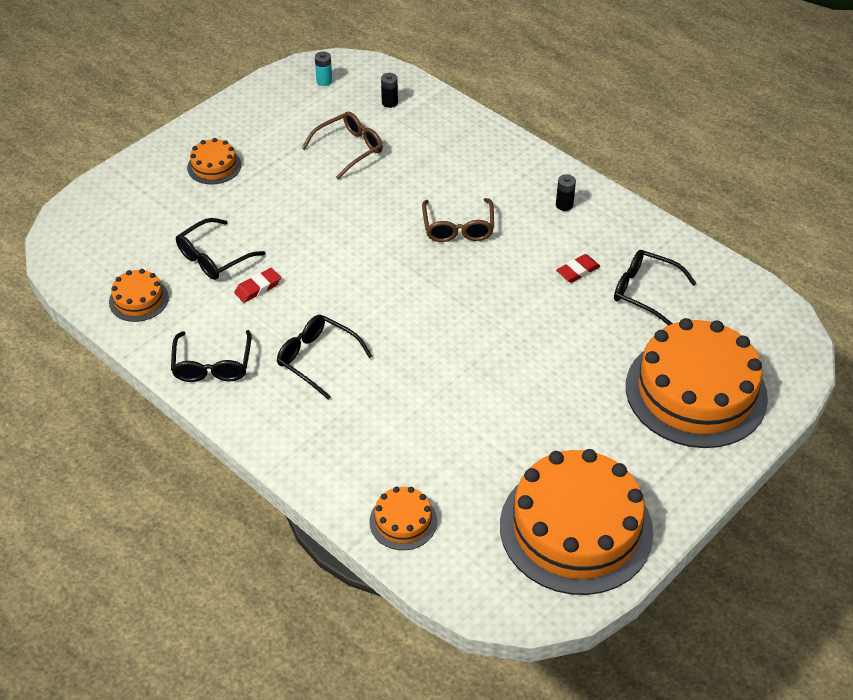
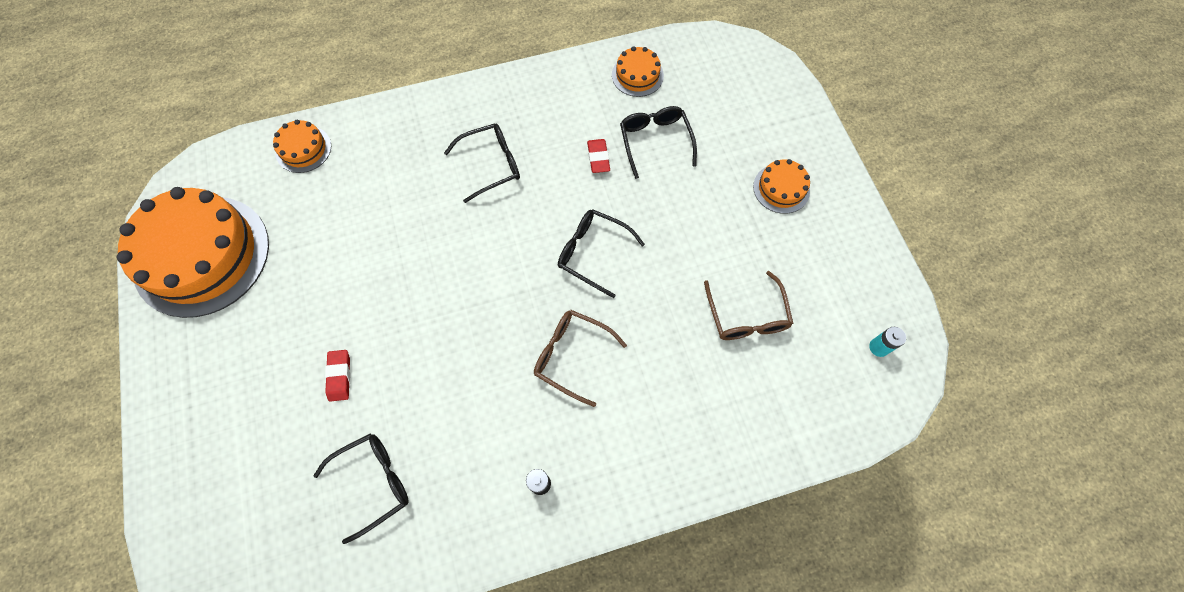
camera: 120 degrees right, 20 degrees up
(212, 365) = (534, 95): black glasses -> black glasses (592, 253)
(389, 102) = (808, 396): black battery -> none
(577, 271) = (443, 434): red eraser -> red eraser (339, 376)
(696, 391) = (234, 441): orange cake -> none

